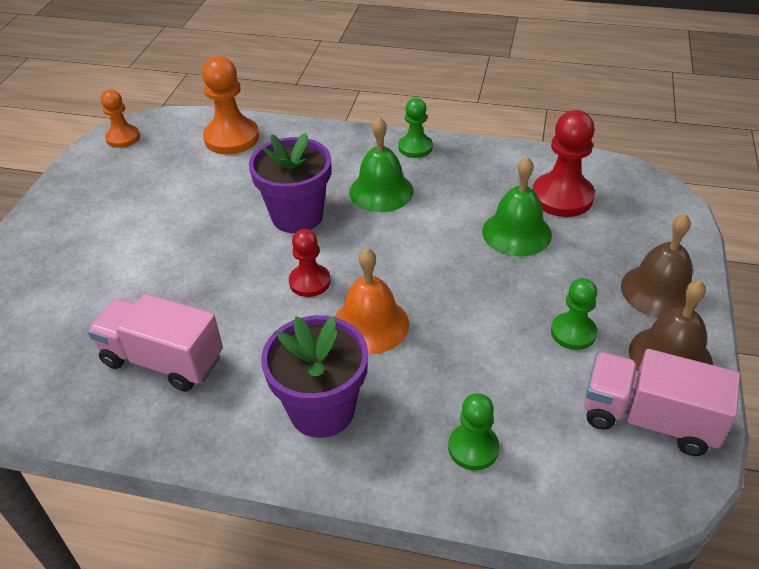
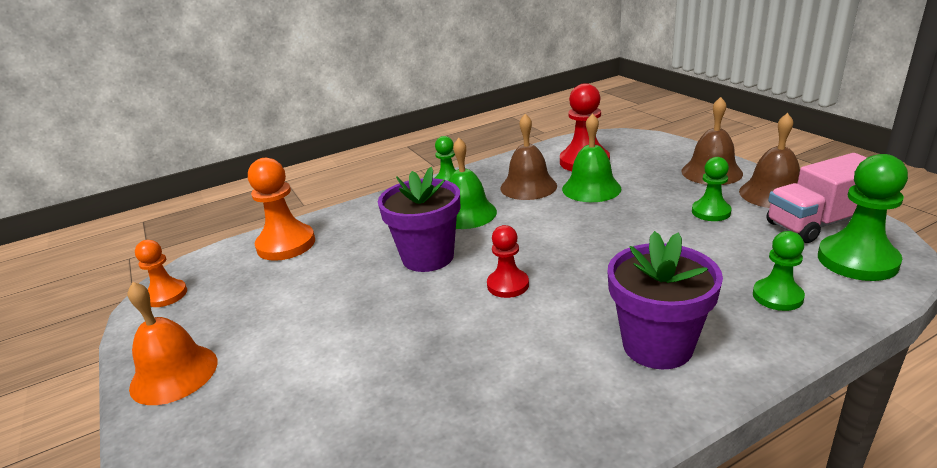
camera: 40 degrees left, 15 degrees down
(163, 360) = (479, 408): pink truck -> none
(370, 324) = (594, 280): orange bell -> orange bell (174, 374)
(469, 194) = (528, 186): none -> brown bell
(604, 477) = (857, 260): none -> green pawn

